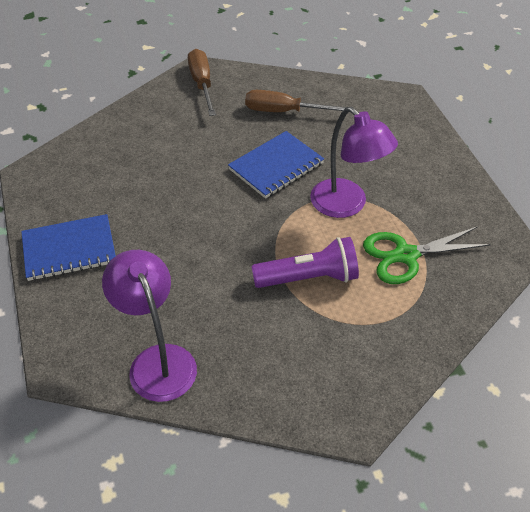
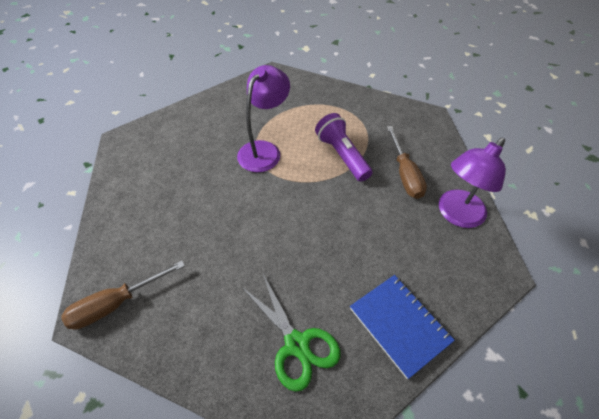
camera: 110 degrees left, 5 degrees up
(276, 166) = (234, 202): blue notebook -> none
(284, 111) = (155, 215): brown screwdriver -> brown screwdriver (405, 174)
(405, 255) = (299, 115): green scissors -> green scissors (297, 344)

